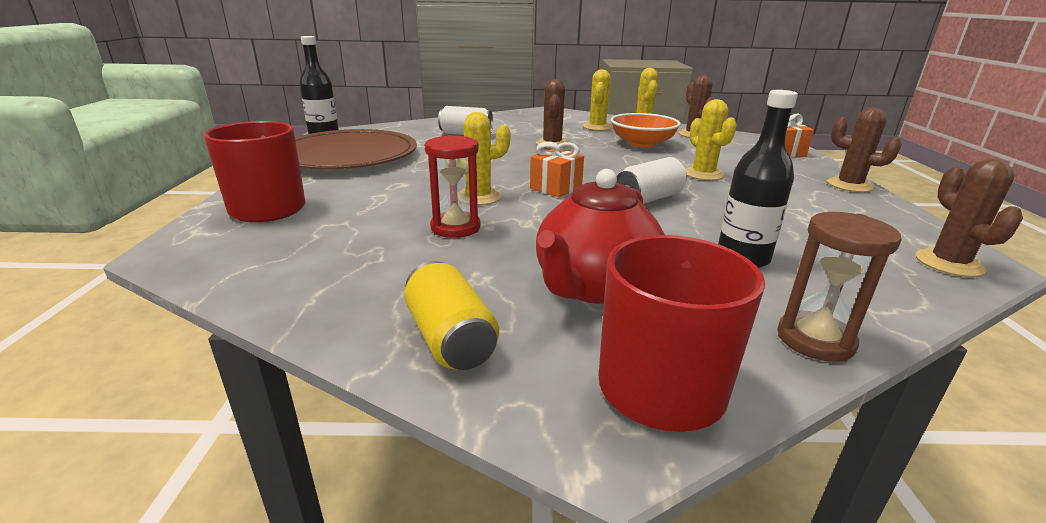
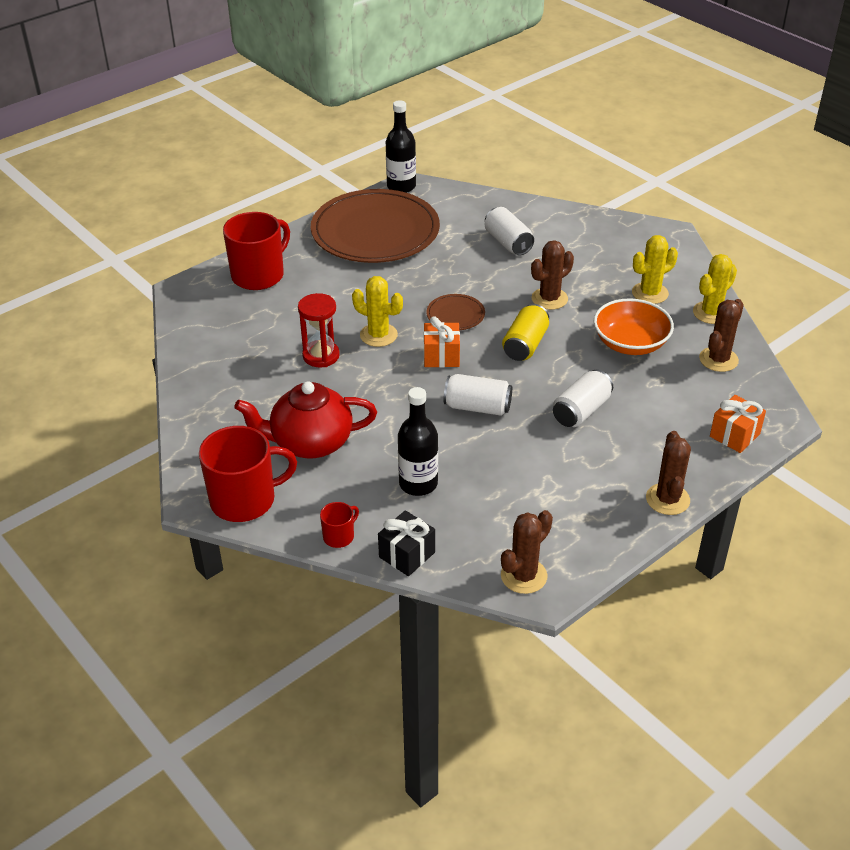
camera: 50 degrees right, 15 degrees up
(450, 338) = (213, 424): yellow can -> yellow can (525, 345)
(511, 168) = (455, 314): none -> brown plate
(703, 174) = (581, 411): yellow cactus -> white can
(815, 340) = (339, 536): brown hourglass -> red mug
(882, 309) = (407, 555): none -> black gift

